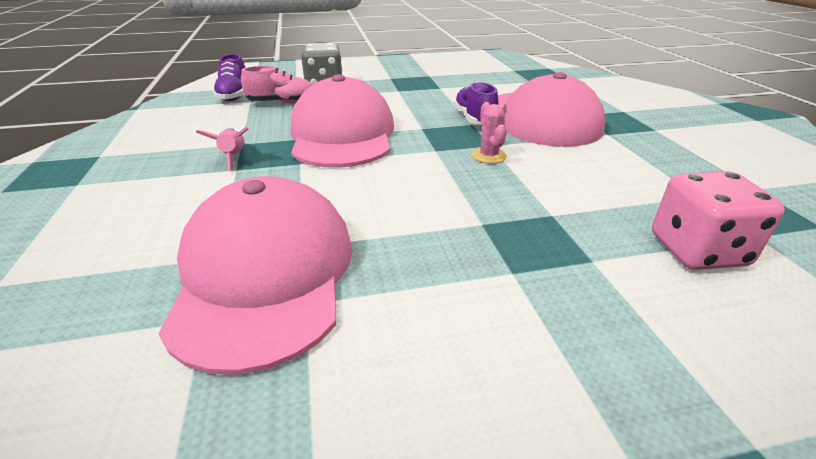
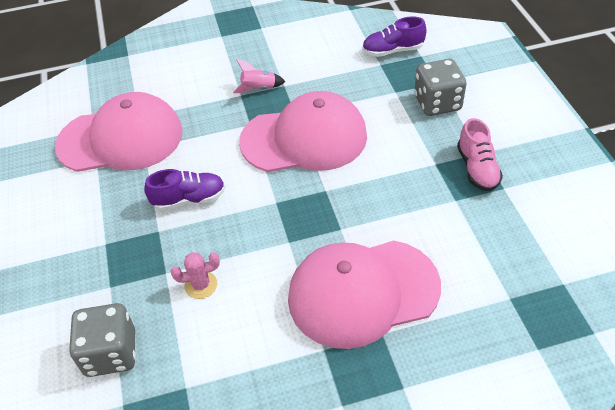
camera: 90 degrees right, 15 degrees up
(282, 102) = (378, 85): pink shoe -> pink shoe (477, 169)
(474, 119) = (354, 231): purple shoe -> purple shoe (189, 199)
(488, 156) = (264, 239): pink cactus -> pink cactus (201, 285)
(697, 250) = (111, 353): pink dice -> grey dice

